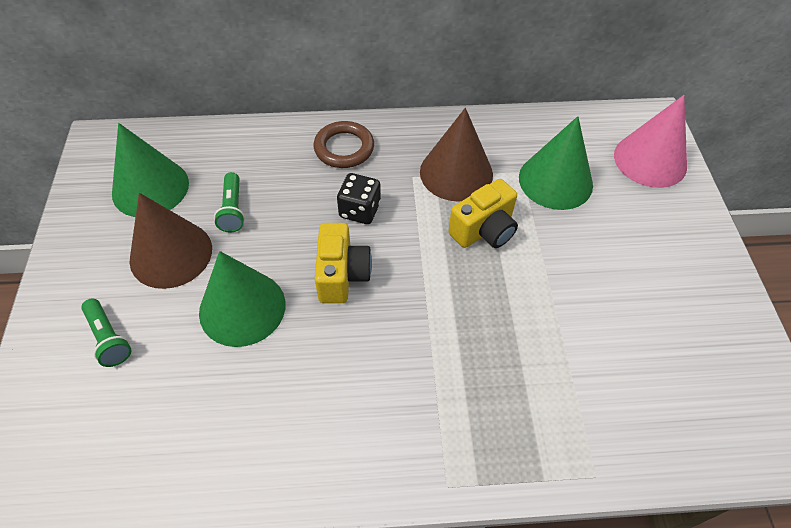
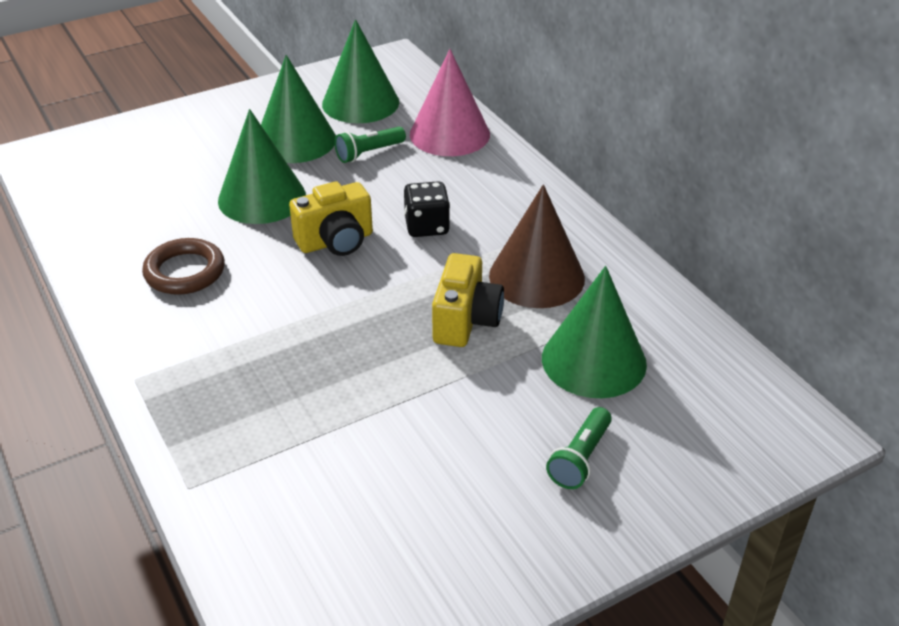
camera: 65 degrees right, 15 degrees down
(109, 338) = (192, 144): green flashlight -> green flashlight (580, 459)
(171, 254) = (295, 140): brown cone -> green cone
(344, 148) = (504, 189): brown ring -> brown ring (185, 272)
(484, 230) = (465, 321): yellow camera -> yellow camera turned 105 degrees counterclockwise
(650, 160) = (714, 444): pink cone -> pink cone (449, 134)

